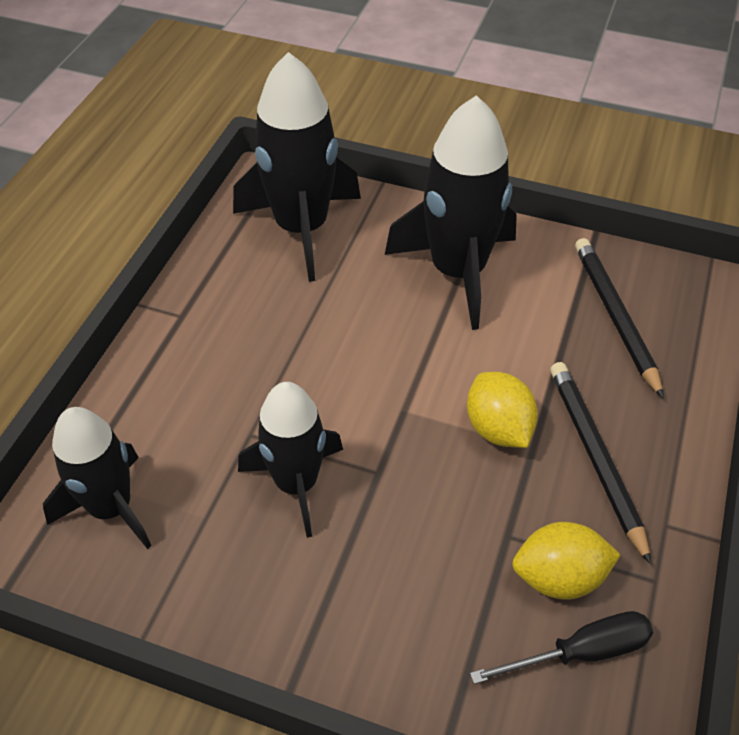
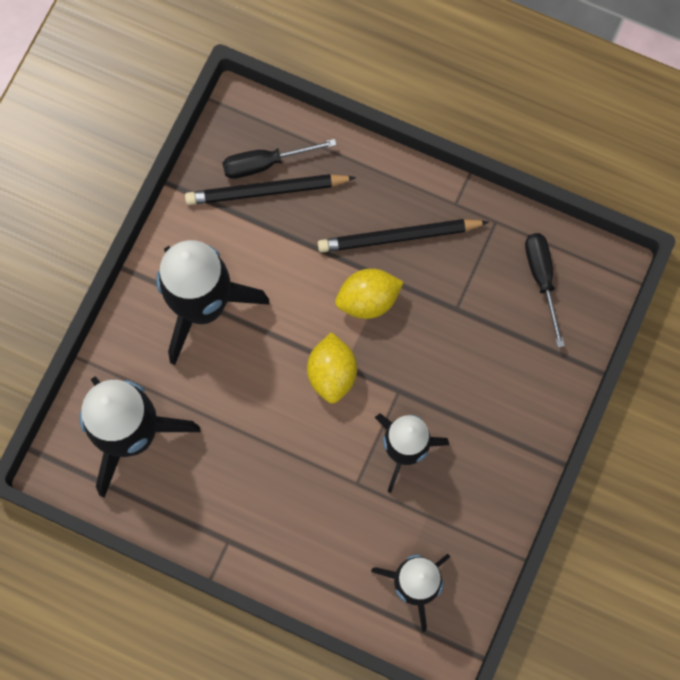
camera: 85 degrees left, 25 degrees up
(559, 577) = (490, 281): yellow lemon -> yellow lemon (332, 374)
(650, 312) = (265, 163): none -> black screwdriver

